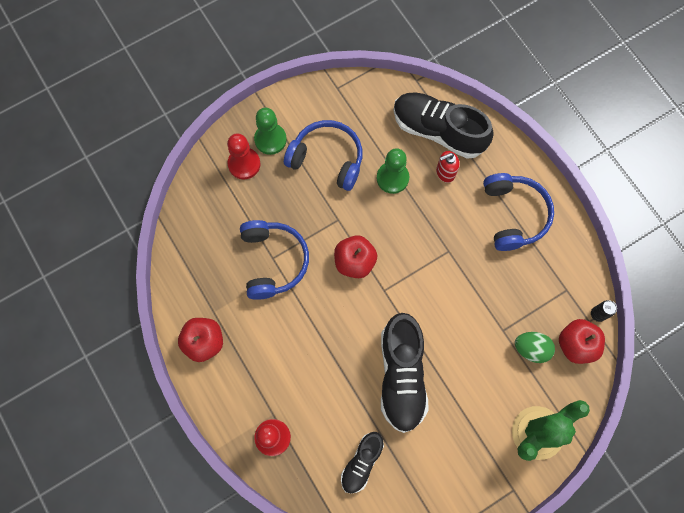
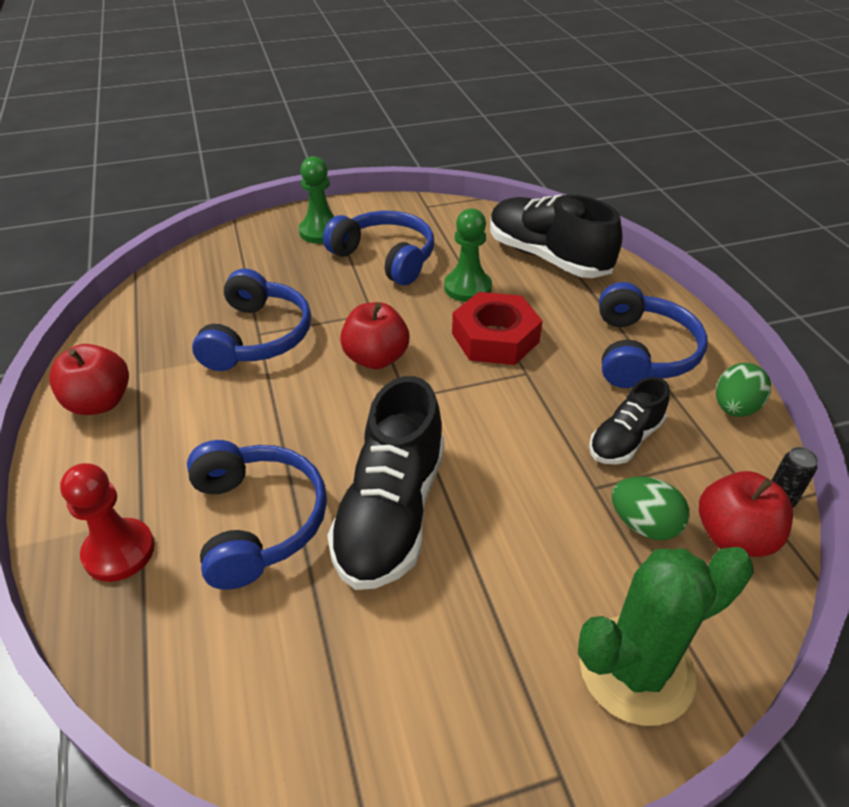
camera: 15 degrees right, 30 degrees down
(244, 164) = (275, 245): red pawn -> none
(334, 400) = (256, 521): none -> blue headphones
(361, 463) = (256, 634): black shoe -> black shoe (625, 440)
(422, 224) = (495, 338): none -> red nut
(445, 173) = (545, 295): red soap dispenser -> none
(571, 250) = (734, 408): none -> green egg

